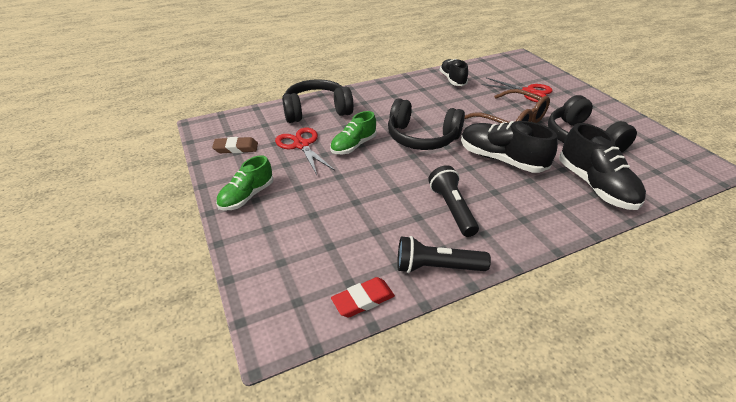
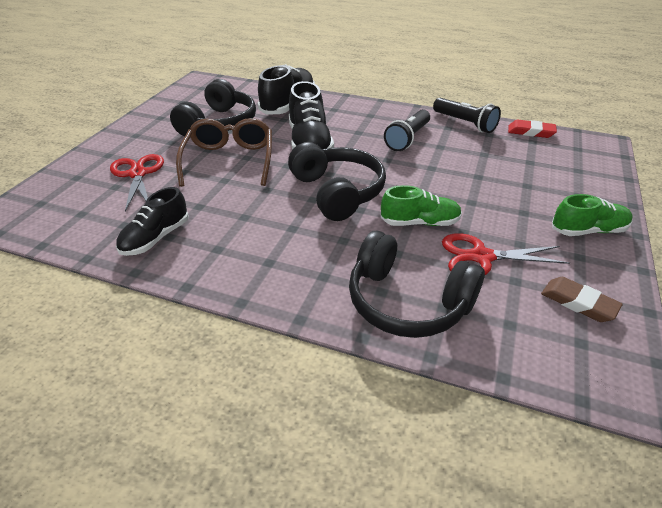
camera: 135 degrees left, 0 degrees up
(301, 145) = (481, 257): red scissors -> red scissors turned 75 degrees clockwise

